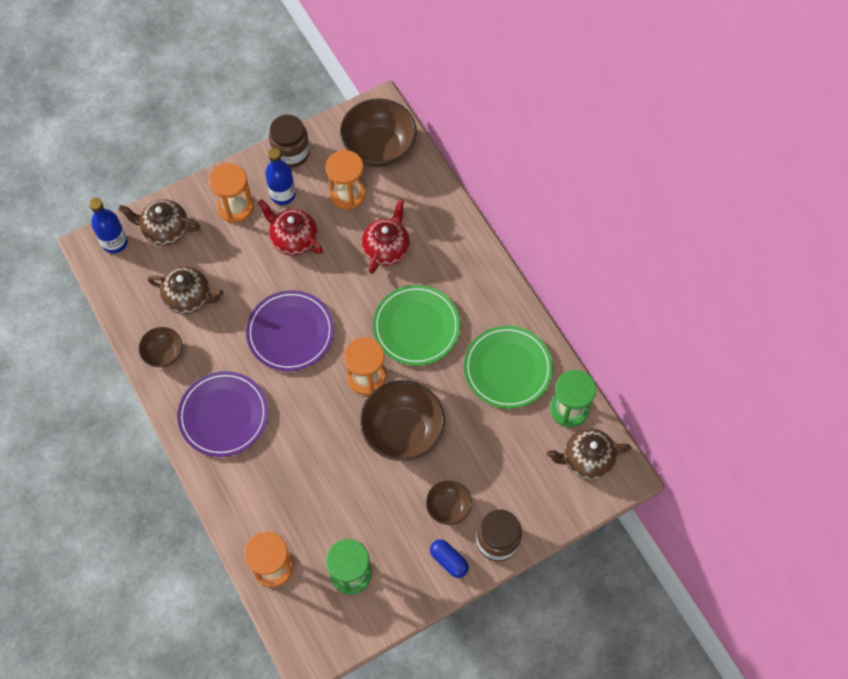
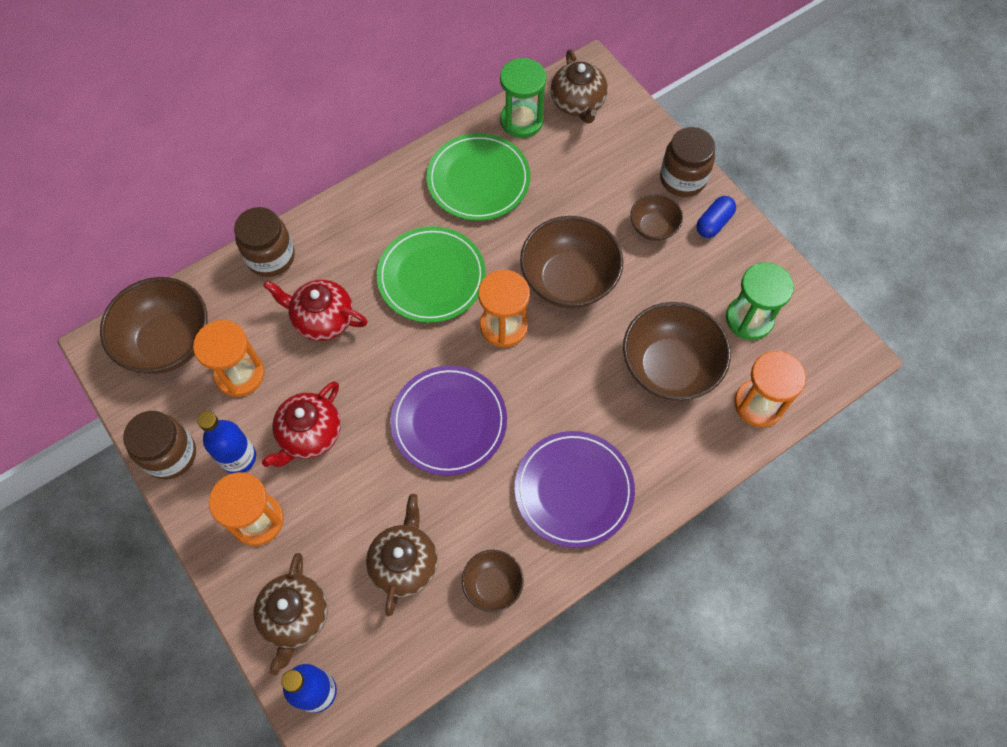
camera: 95 degrees left, 0 degrees up
(314, 500) = (669, 367): none -> brown bowl
(445, 213) = (271, 257): none -> brown jar

